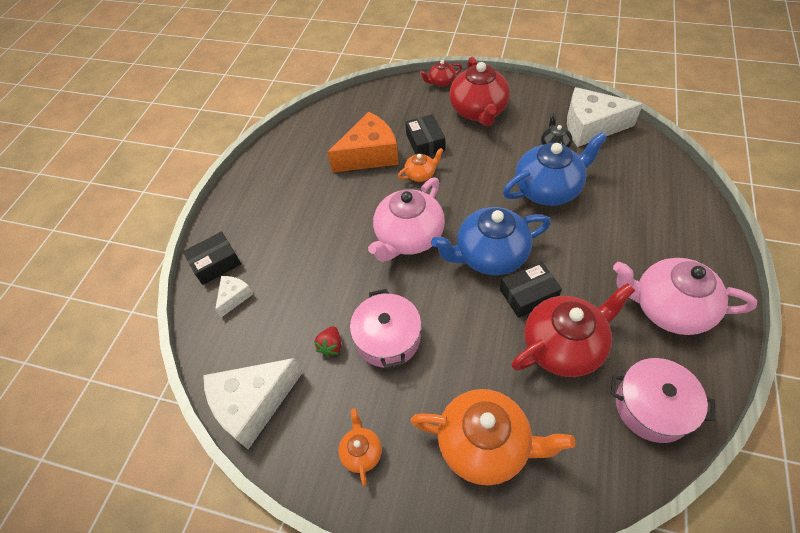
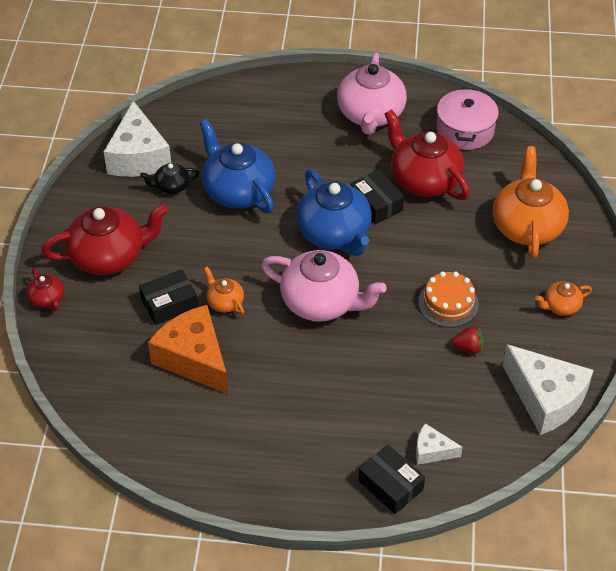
camera: 105 degrees left, 5 degrees down
(388, 338) = (448, 303): pink pot -> orange cake

